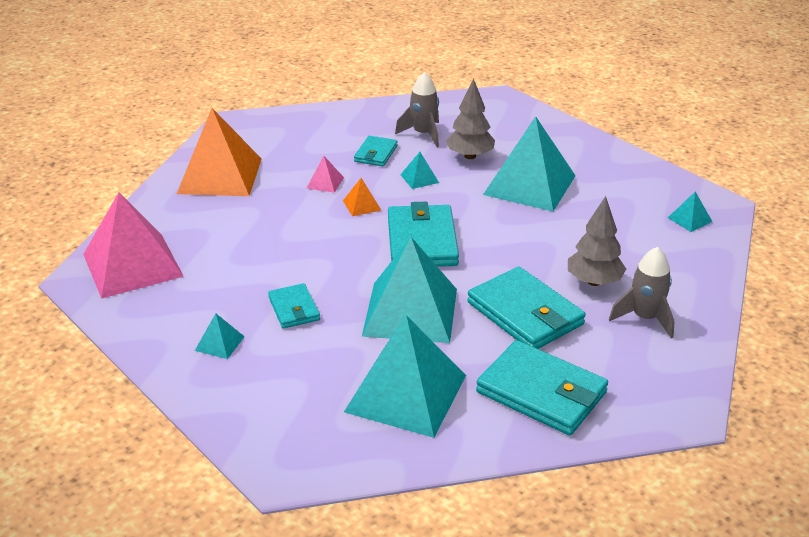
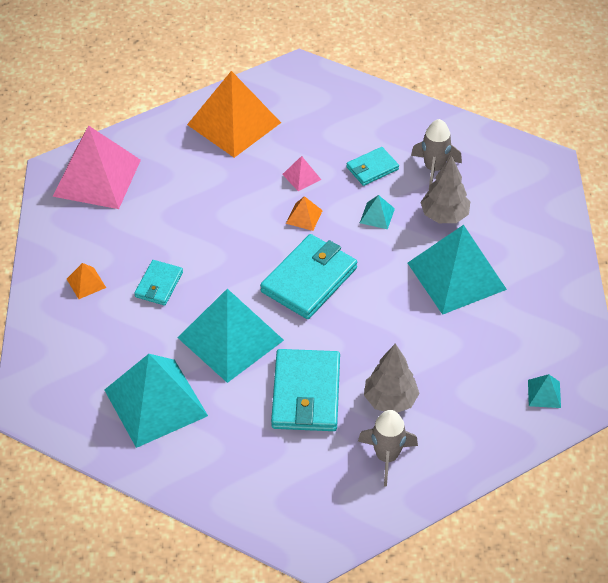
camera: 40 degrees right, 15 degrees up
(219, 343) = (86, 283): turquoise pyramid -> orange pyramid
(541, 392) = (240, 464): turquoise wallet -> none

